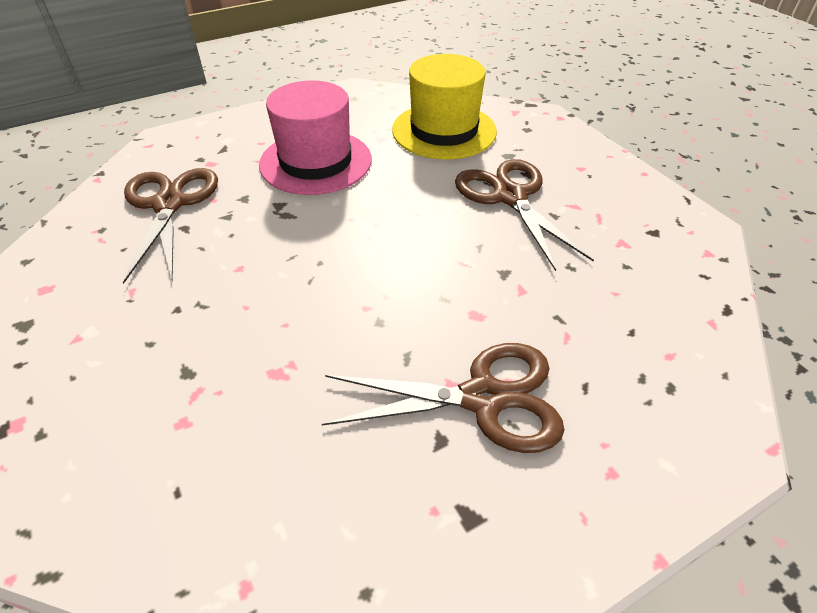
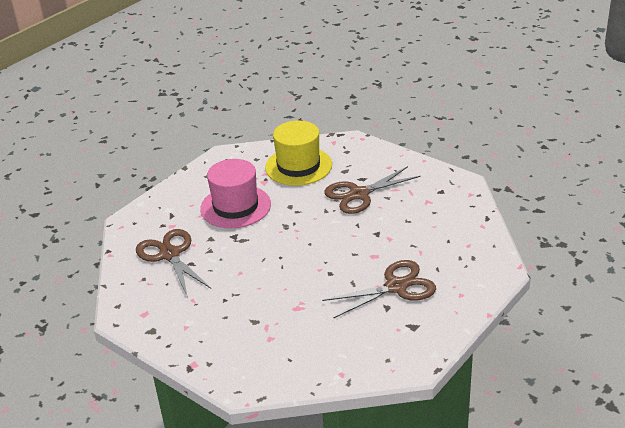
camera: 20 degrees left, 10 degrees down
(510, 197) = (359, 194): brown scissors -> brown scissors turned 75 degrees counterclockwise

